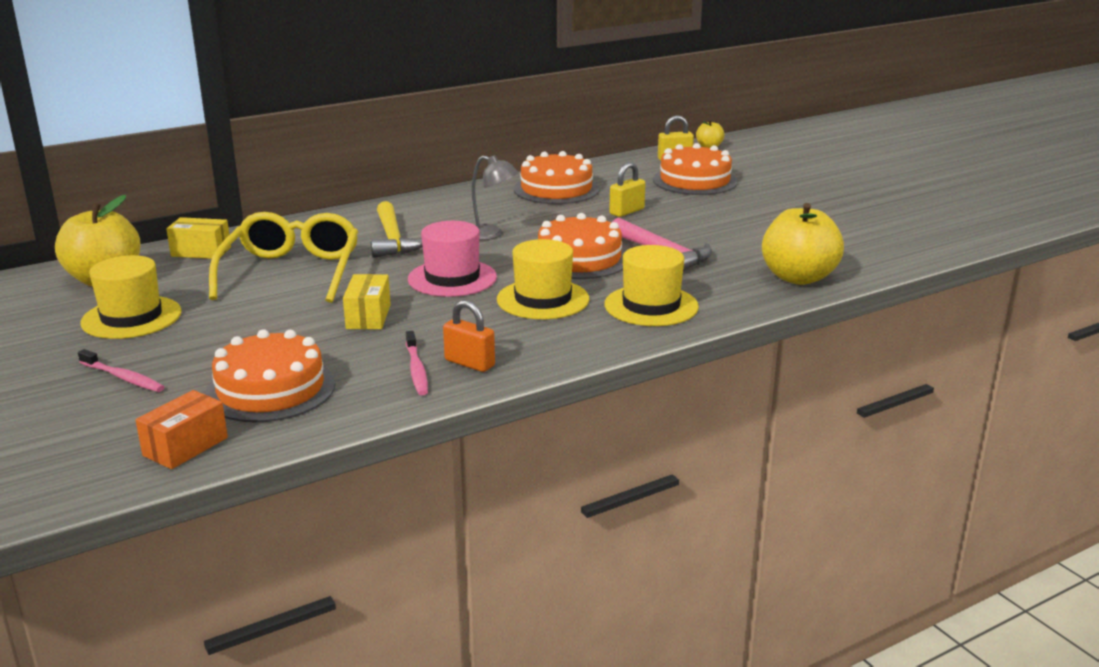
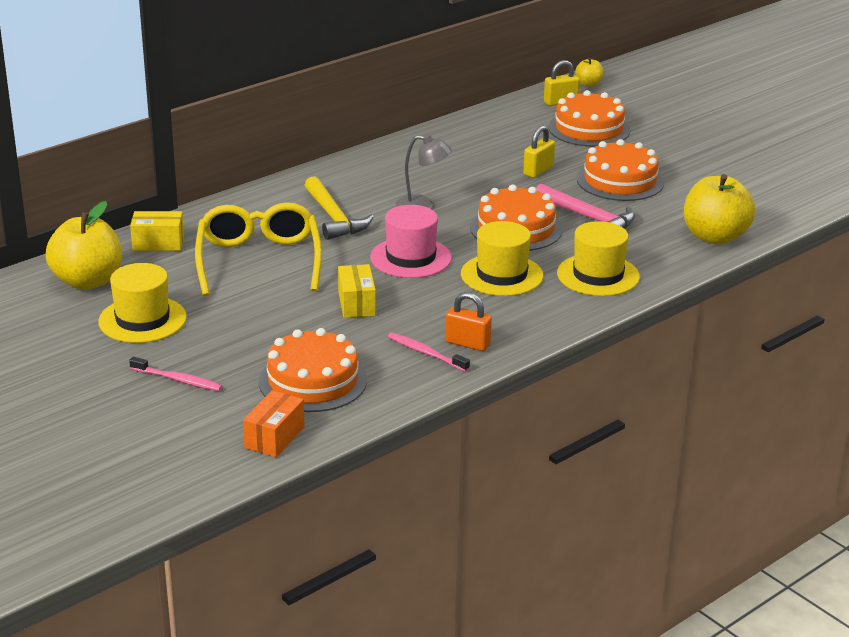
camera: 10 degrees left, 5 degrees up
(416, 369) = (426, 353): pink toothbrush -> pink toothbrush turned 150 degrees clockwise
(556, 189) = (460, 147): orange cake -> orange cake (620, 180)

